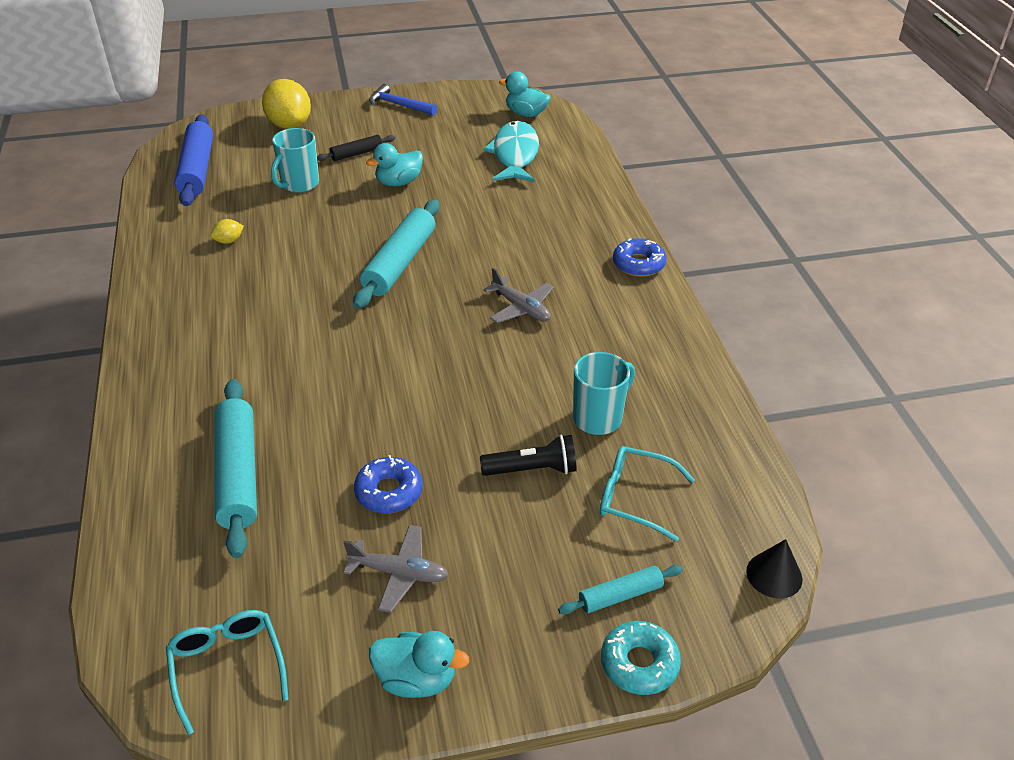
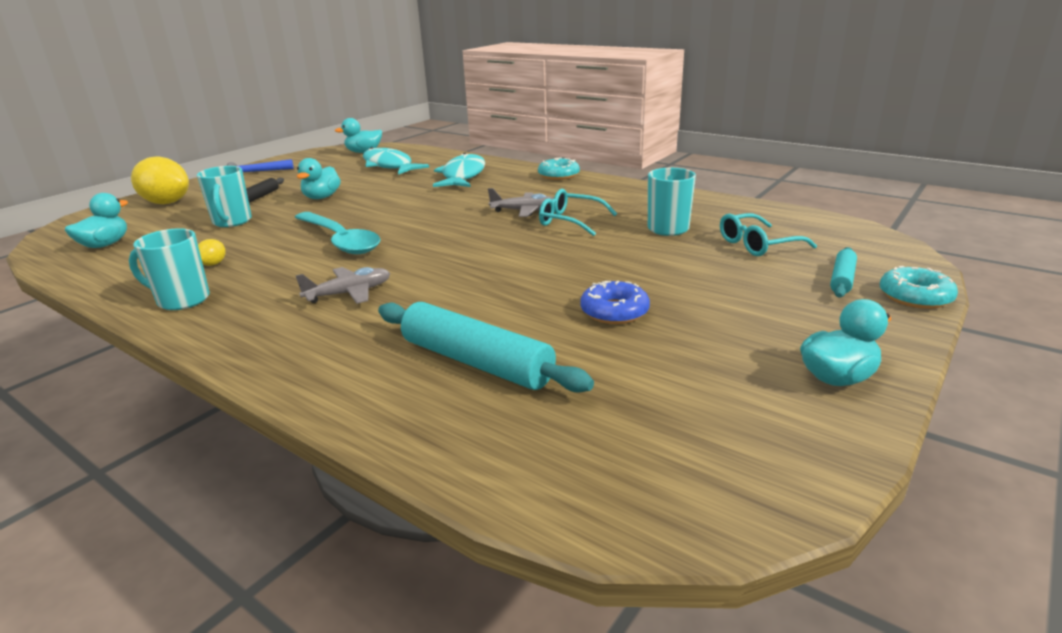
camera: 40 degrees left, 15 degrees down
(169, 277) = (182, 300): none -> turquoise mug
(197, 169) = (105, 245): blue rolling pin -> turquoise duck
(227, 667) = (707, 463): turquoise glasses -> turquoise glasses (570, 221)
(335, 262) = (340, 240): none -> turquoise spoon
(399, 573) = (708, 340): grey plane -> grey plane (349, 293)
(400, 263) = (396, 224): turquoise rolling pin -> none
(532, 469) = (680, 261): black flashlight -> none
(552, 211) = (462, 176): none -> turquoise fish
(638, 264) = (558, 175): blue donut -> turquoise donut
(774, 575) = (881, 237): black cone -> none

